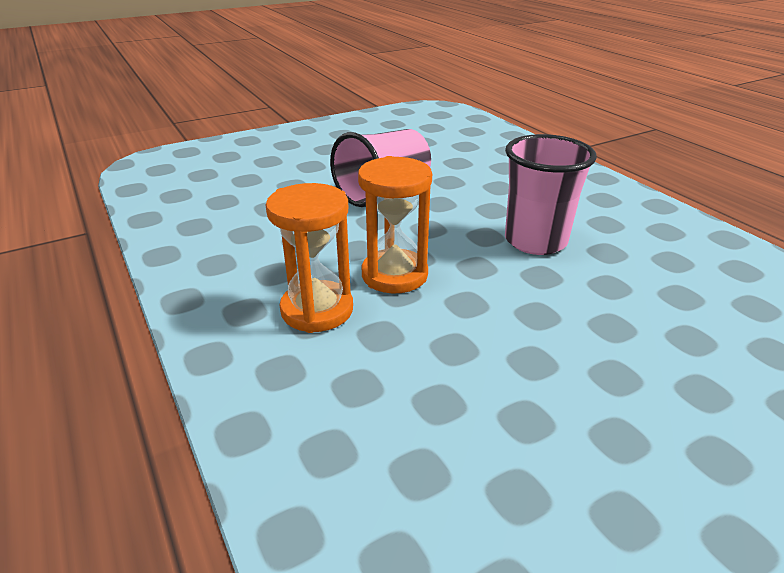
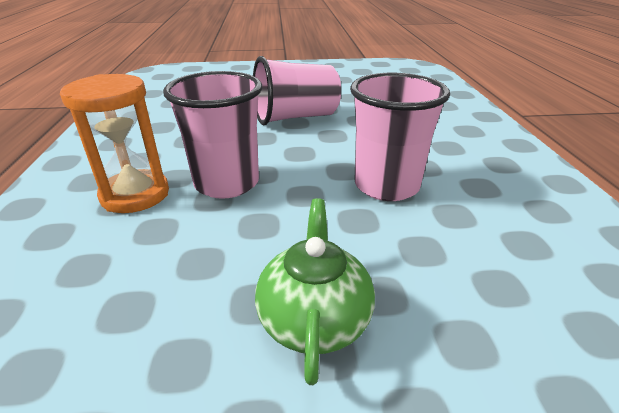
camera: 25 degrees right, 0 degrees up
(394, 275) = (227, 183): orange hourglass -> pink cup
(586, 358) = (314, 319): none -> green teapot

